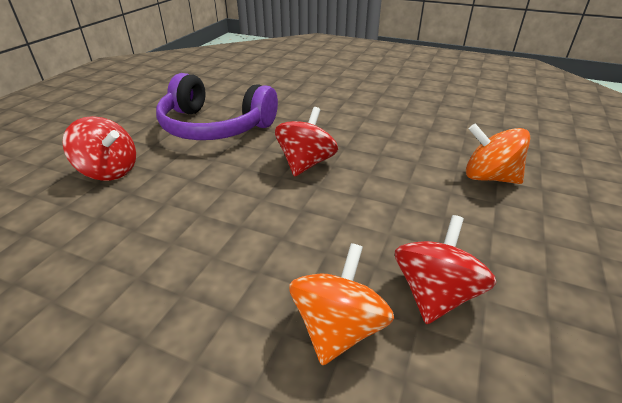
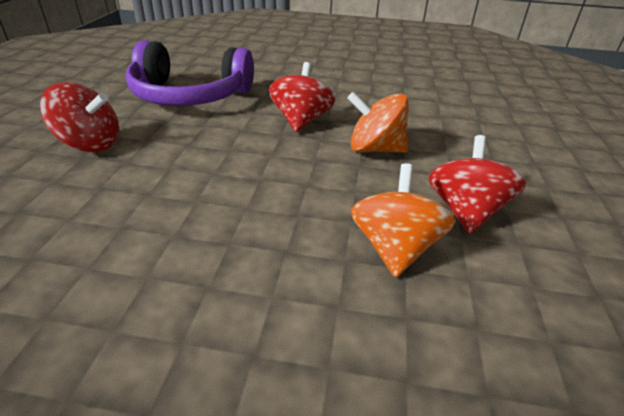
camera: 15 degrees left, 0 degrees up
(489, 177) = (471, 119): orange spinning top -> orange spinning top (375, 149)

